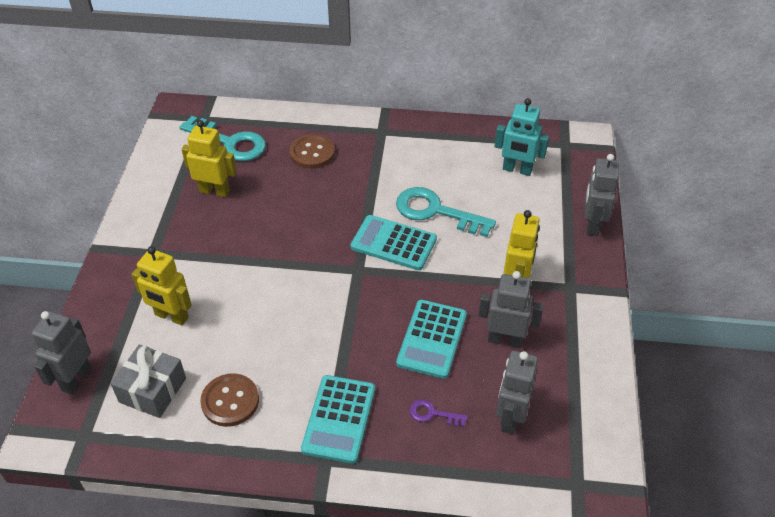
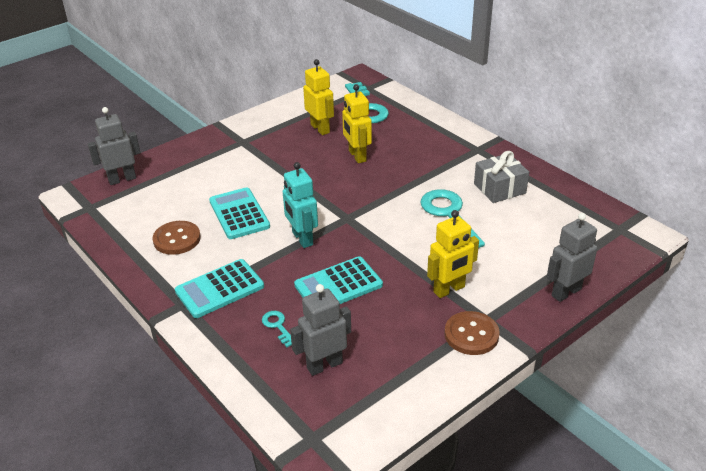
camera: 45 degrees right, 10 degrees down
(153, 390) = (148, 208): grey gift -> grey gift (499, 188)
(171, 316) = (207, 178): yellow robot -> yellow robot (357, 156)
(312, 153) = (410, 138): brown button -> brown button (471, 334)
(393, 243) = (392, 217): turquoise calculator -> turquoise calculator (239, 214)
(432, 414) = (277, 326): purple key -> turquoise key
(505, 339) = (388, 318): grey robot -> none
(517, 170) = (552, 224): turquoise robot -> turquoise robot (302, 239)

